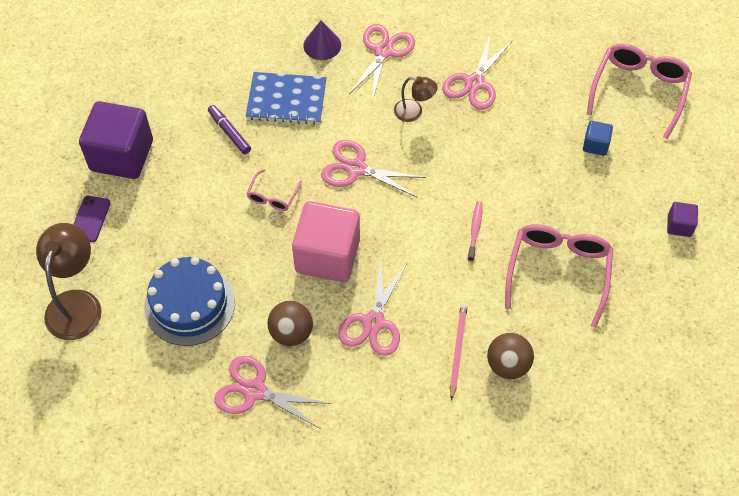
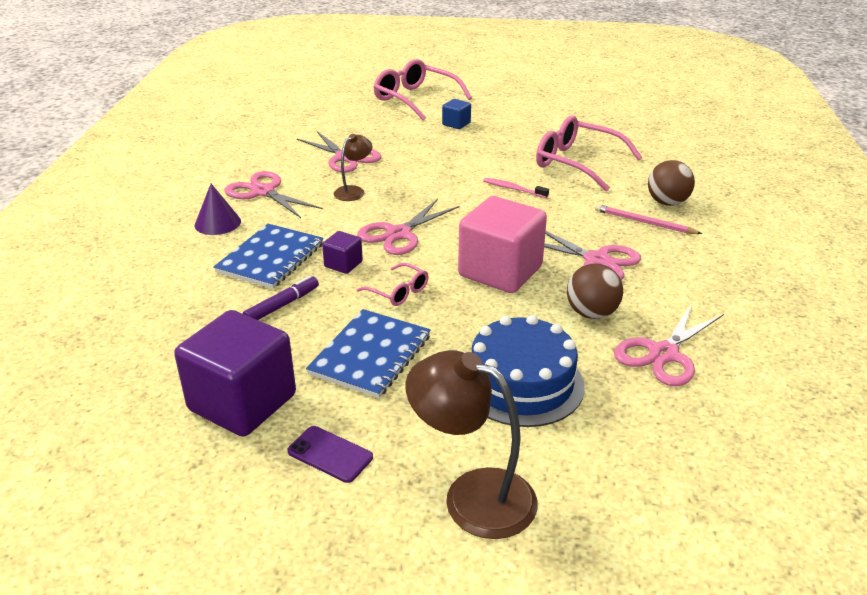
camera: 70 degrees left, 25 degrees down
(191, 206) = (371, 355): none -> blue notebook
(229, 132) = (282, 305): purple marker -> purple marker turned 150 degrees clockwise
(679, 225) = (555, 112): purple cube -> purple cube (343, 264)

